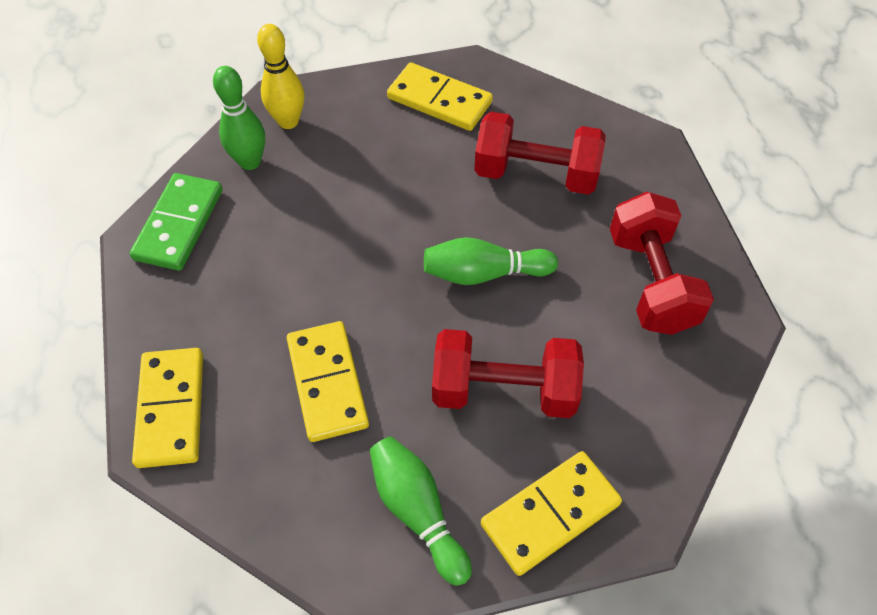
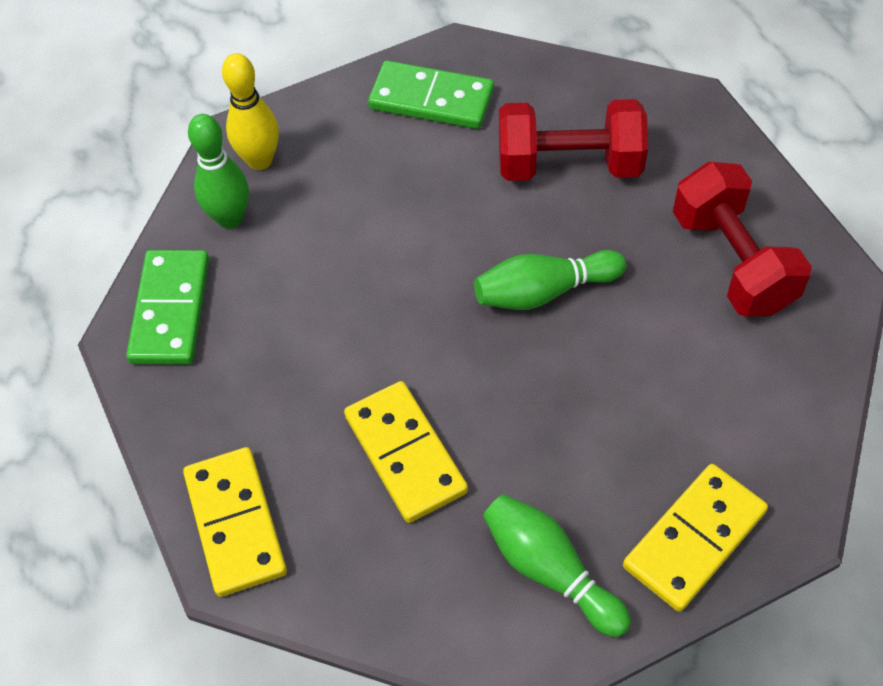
camera: 10 degrees left, 0 degrees up
(439, 100) = (431, 99): yellow domino -> green domino
(503, 390) = (605, 418): red dumbbell -> none

